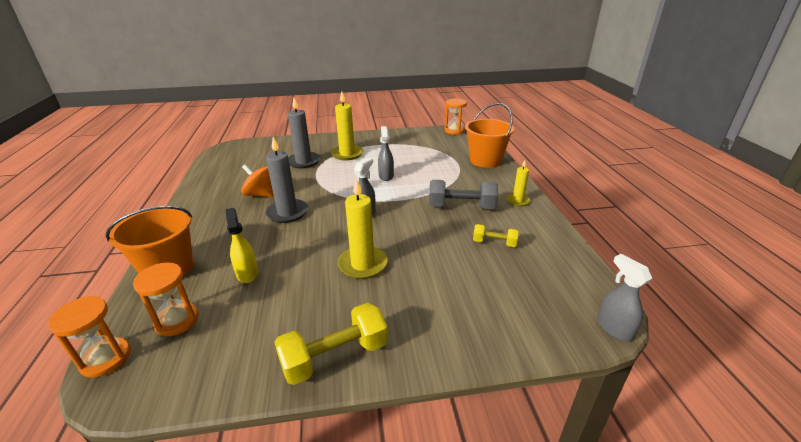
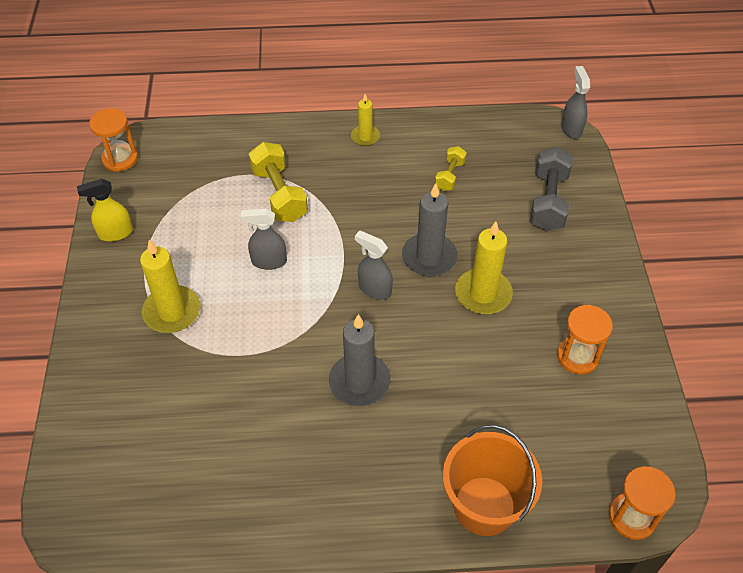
camera: 85 degrees left, 20 degrees up
(177, 320) = (576, 464): orange hourglass -> orange hourglass (578, 356)
(247, 273) = (496, 409): yellow spray bottle -> yellow spray bottle (115, 233)
(261, 194) = (297, 426): orange spinning top -> none
(303, 162) = (185, 376): grey candle -> grey candle (429, 257)
(335, 356) = (614, 316): yellow dumbbell -> yellow dumbbell (279, 194)
(461, 207) = (371, 190): grey dumbbell -> grey dumbbell (548, 201)
(485, 160) = (246, 143): orange bucket -> none
(613, 328) = (571, 129): grey spray bottle -> grey spray bottle turned 105 degrees clockwise

